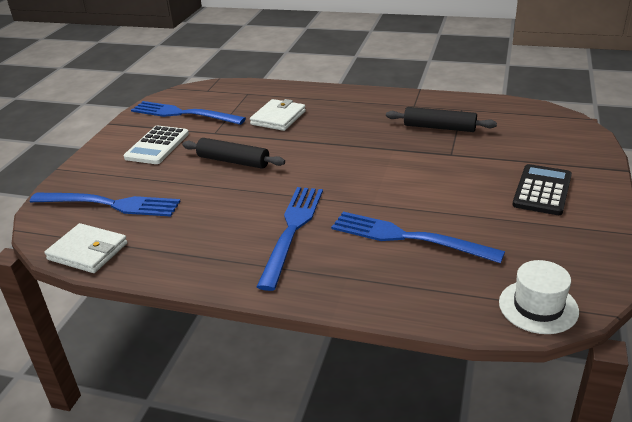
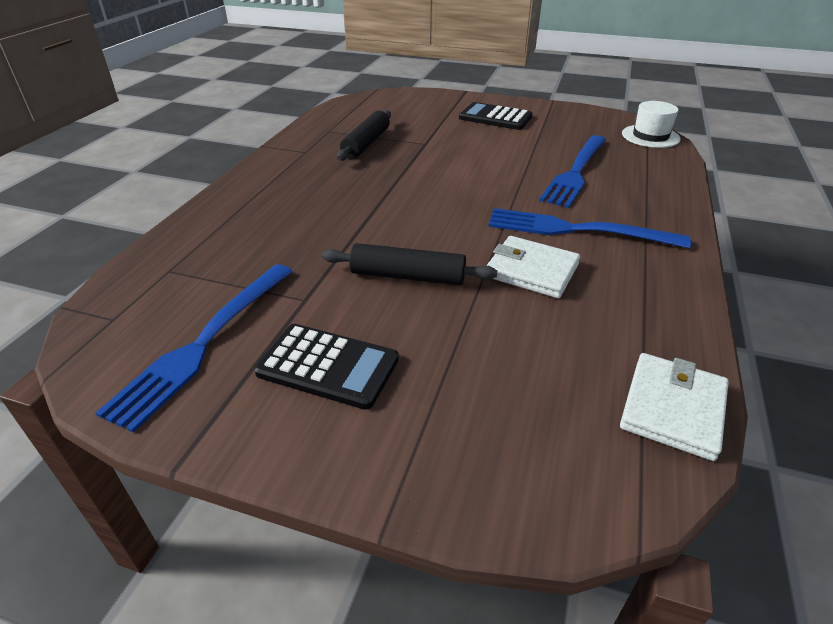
camera: 90 degrees left, 5 degrees up
(111, 204) = (532, 401): blue fork -> none
(157, 146) = (328, 366): white calculator -> black calculator
(233, 161) = (408, 276): black rolling pin -> black rolling pin turned 75 degrees clockwise
(278, 118) = (284, 240): white wallet -> white wallet (531, 271)

